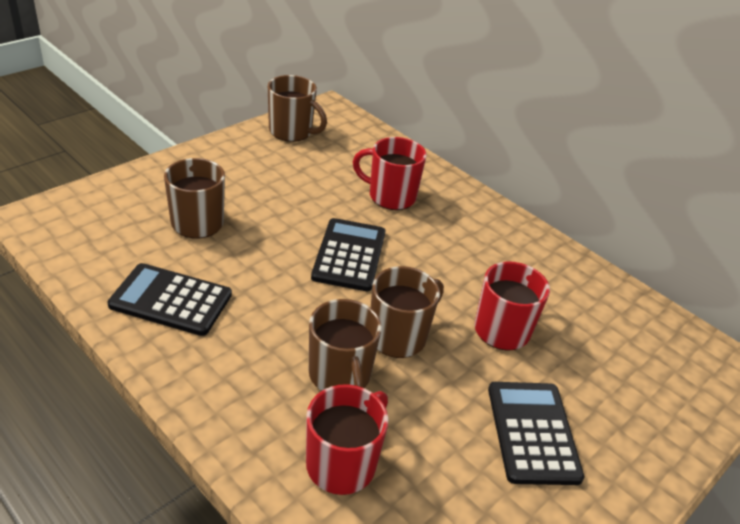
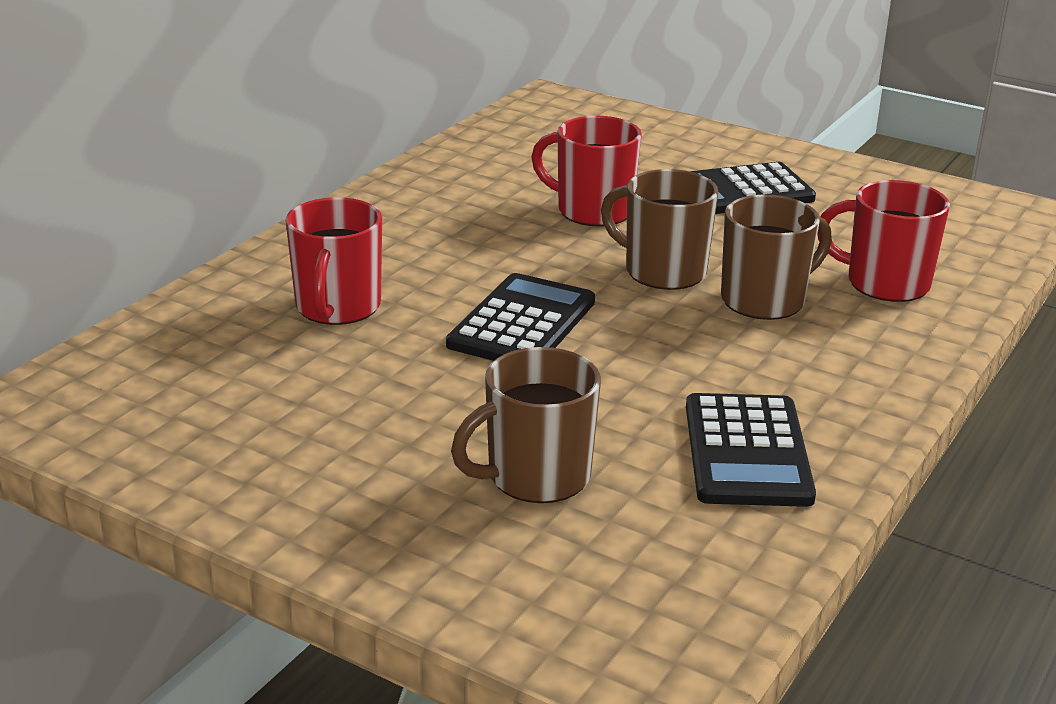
camera: 100 degrees left, 10 degrees down
(292, 131) = (150, 436): brown mug -> none
(349, 255) = (522, 323): black calculator -> black calculator turned 120 degrees clockwise

